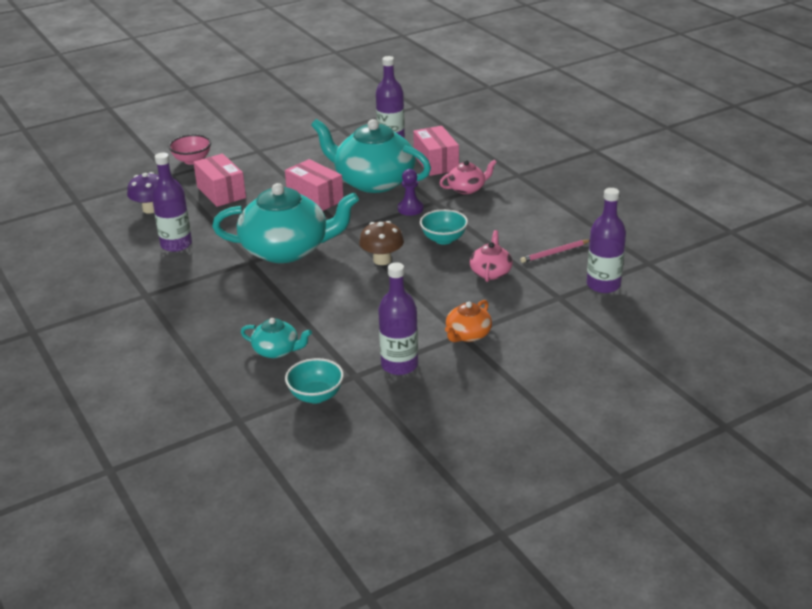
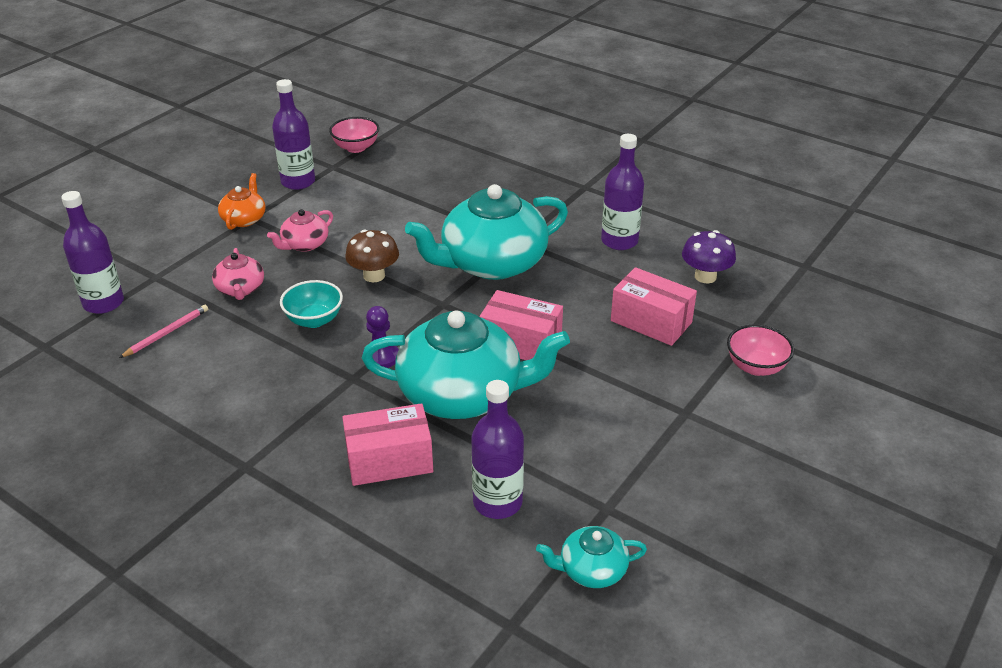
camera: 155 degrees right, 5 degrees up
(276, 350) = (415, 170): turquoise teapot -> turquoise teapot (591, 570)
(316, 396) = (356, 148): turquoise bowl -> pink bowl
(436, 163) = (389, 460): pink box -> pink box turned 60 degrees counterclockwise
(467, 189) = (316, 415): pink teapot -> pink teapot (304, 244)

